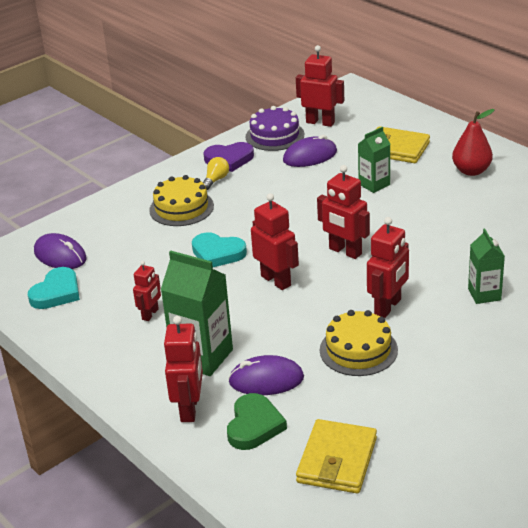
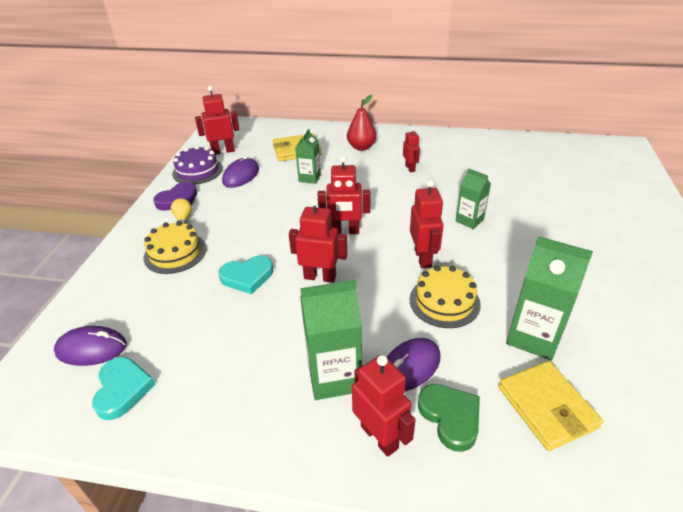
camera: 40 degrees left, 5 degrees up
(150, 314) = (243, 361): red robot -> red robot (410, 168)
(399, 413) = (533, 337): none -> green carton

